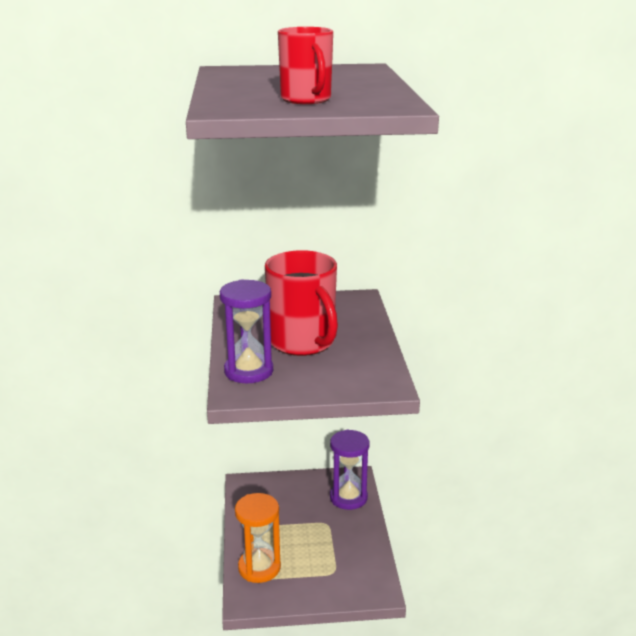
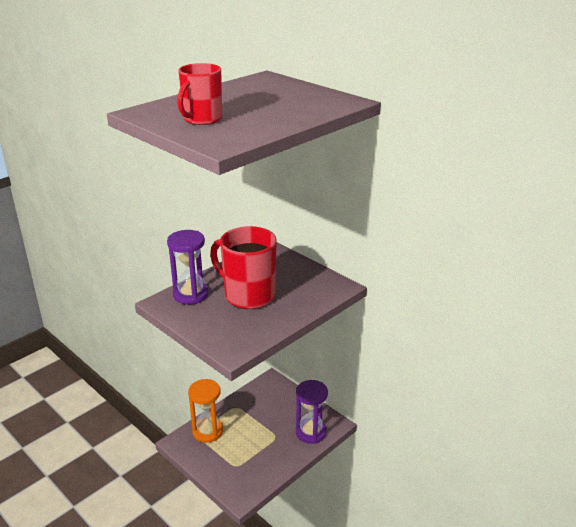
camera: 50 degrees right, 5 degrees up
(303, 343) = (248, 295): red mug -> red mug turned 105 degrees clockwise

